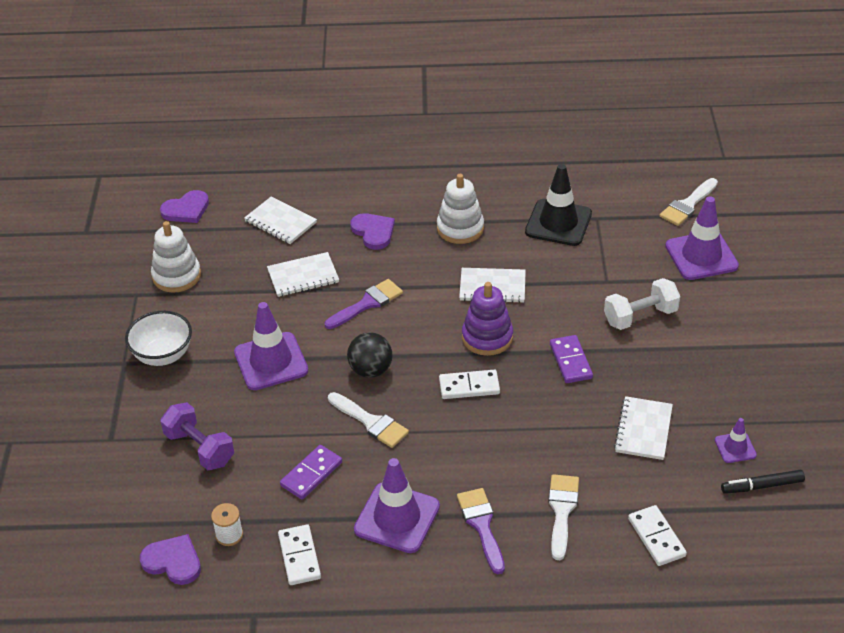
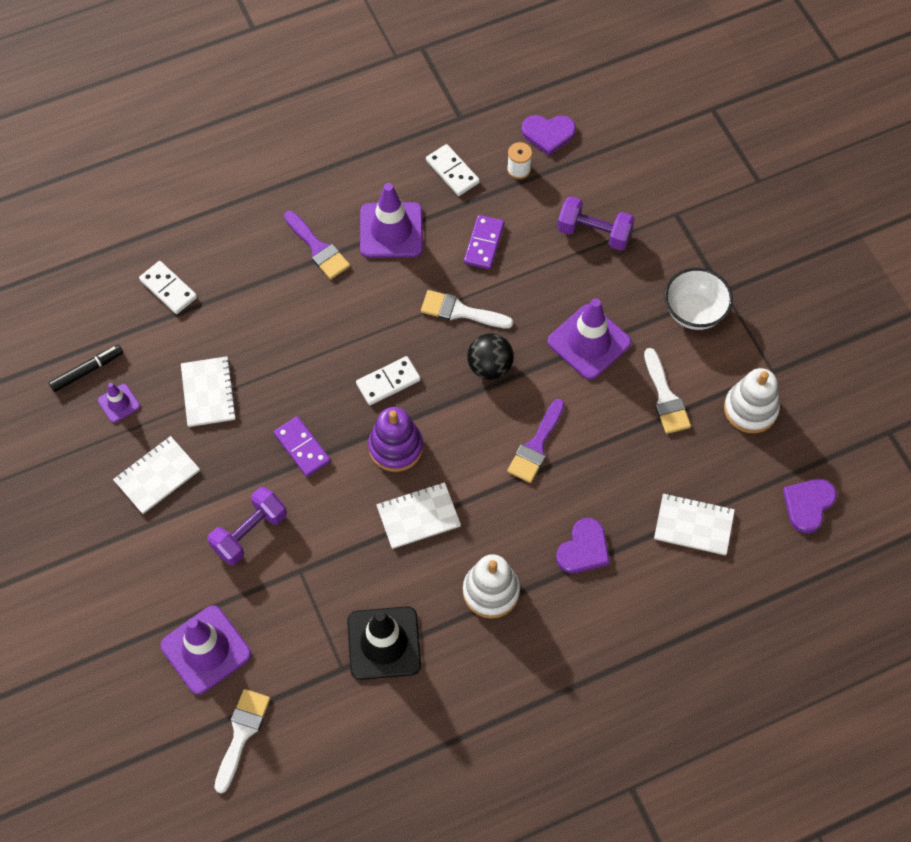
camera: 155 degrees right, 20 degrees up
(303, 276) = (622, 457): white notebook -> white notebook (157, 476)
(373, 232) = (583, 549): purple heart -> purple heart turned 90 degrees counterclockwise
(562, 511) = (256, 285): white brush -> white brush (665, 397)
(640, 316) = (249, 533): white dumbbell -> purple dumbbell

